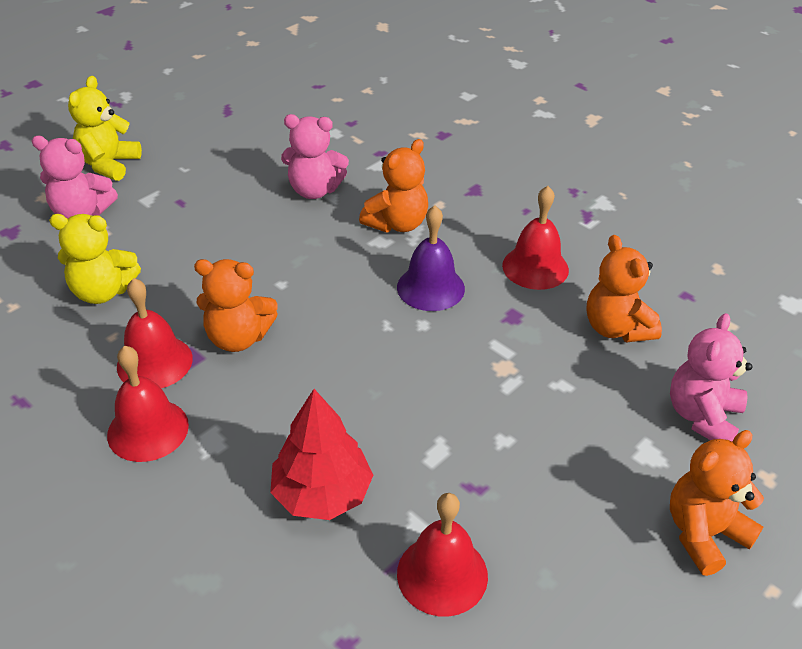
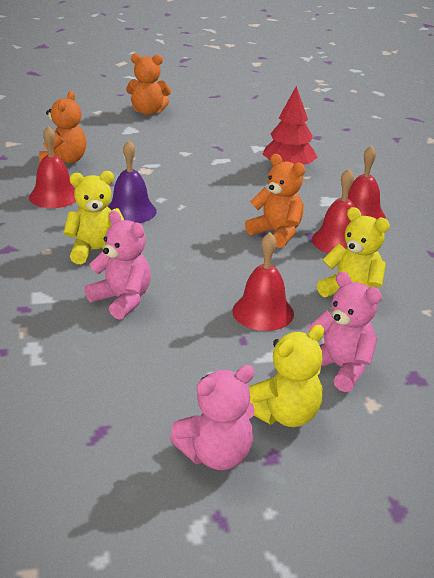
camera: 145 degrees left, 10 degrees down
(397, 224) = (96, 251): orange teddy bear -> yellow teddy bear
(442, 574) = (261, 136): red bell -> red bell (263, 312)
(702, 416) = (87, 129): pink teddy bear -> pink teddy bear (216, 455)

